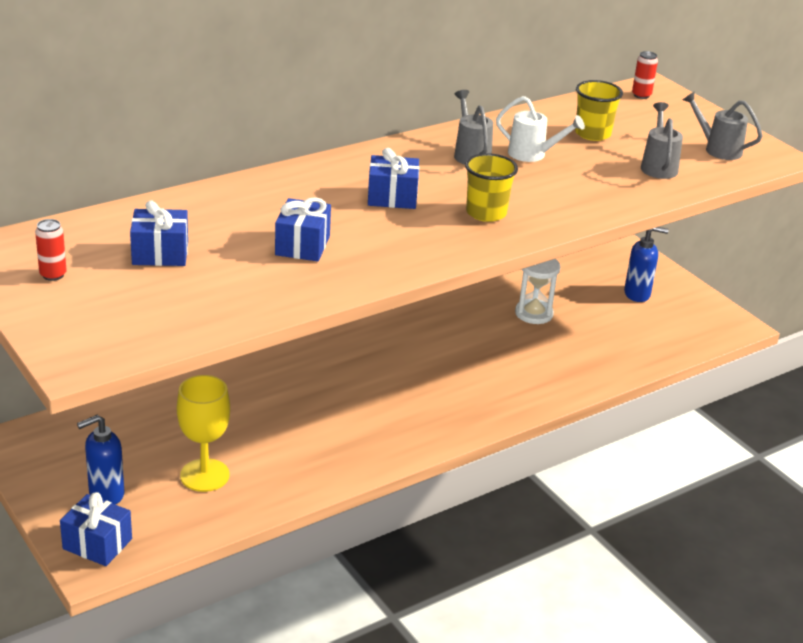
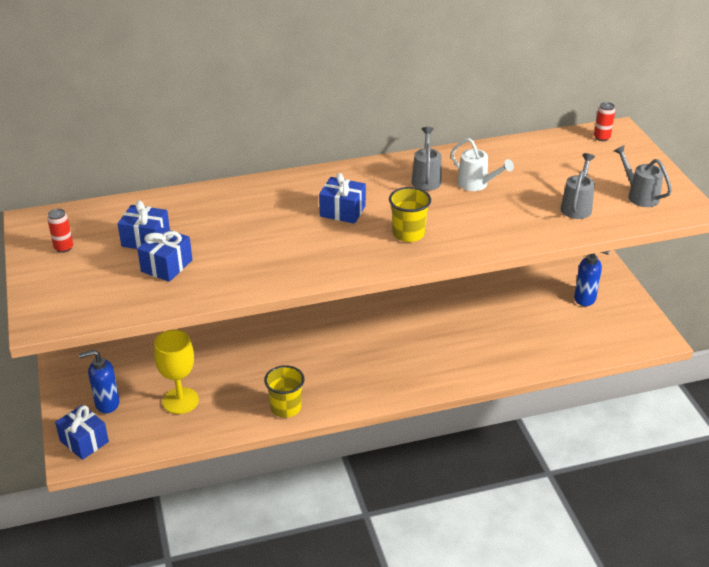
camera: 20 degrees right, 5 degrees up
(302, 246) = (251, 245): blue gift -> blue gift (166, 266)
(534, 314) = (490, 304): white hourglass -> none
(592, 134) = (538, 170): yellow cup -> yellow cup (286, 408)

